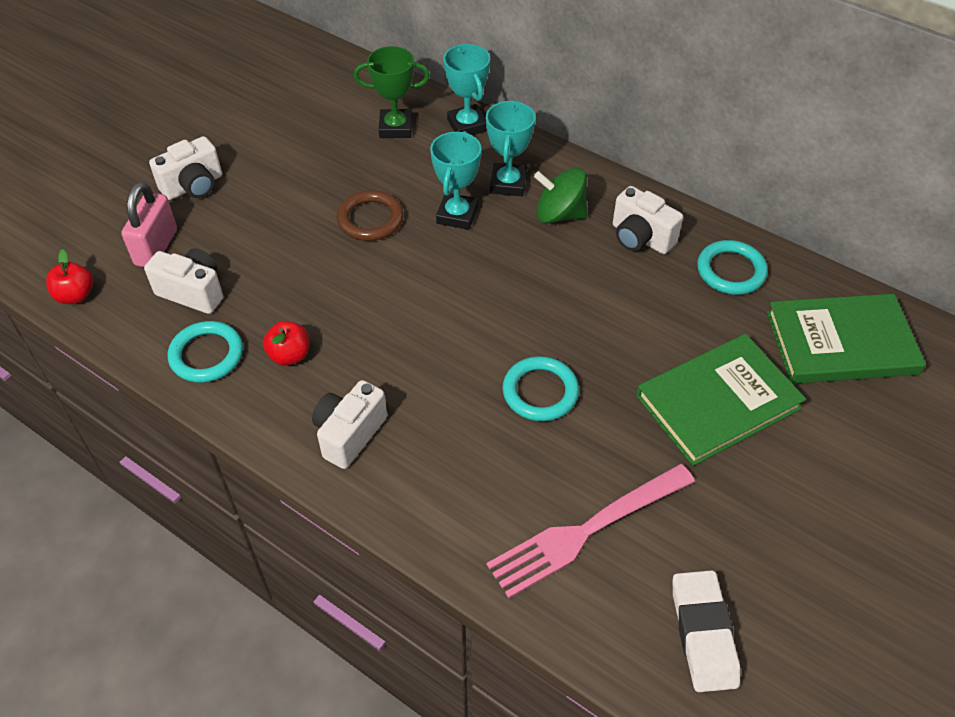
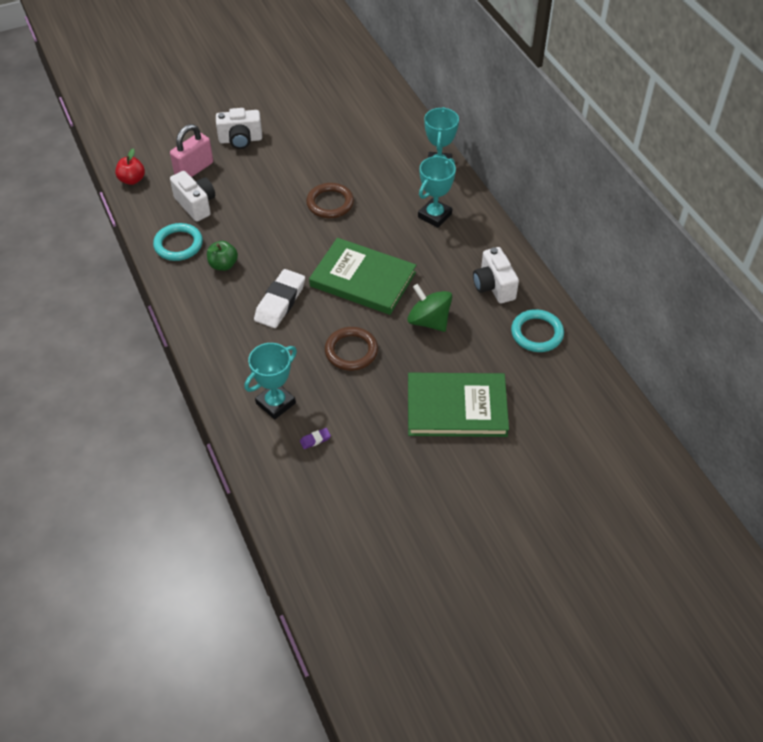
camera: 30 degrees right, 0 degrees up
(289, 355) = (223, 265): red apple -> green apple
(349, 434) = (224, 324): white camera -> none
(396, 128) = (390, 150): green trophy -> none
(457, 215) = (386, 222): turquoise trophy -> turquoise trophy (275, 403)
(540, 392) = (351, 351): turquoise ring -> brown ring
(559, 214) = (452, 249): green spinning top -> green spinning top (429, 321)
(586, 531) = (315, 440): pink fork -> purple eraser
(703, 633) = (336, 526): white eraser -> white eraser (280, 302)
(841, 343) = (571, 411): green book -> green book (363, 279)

